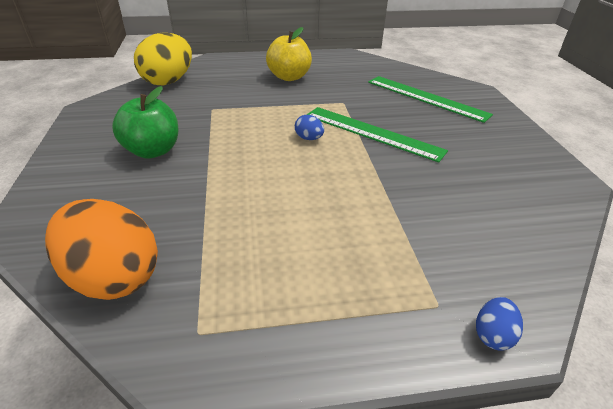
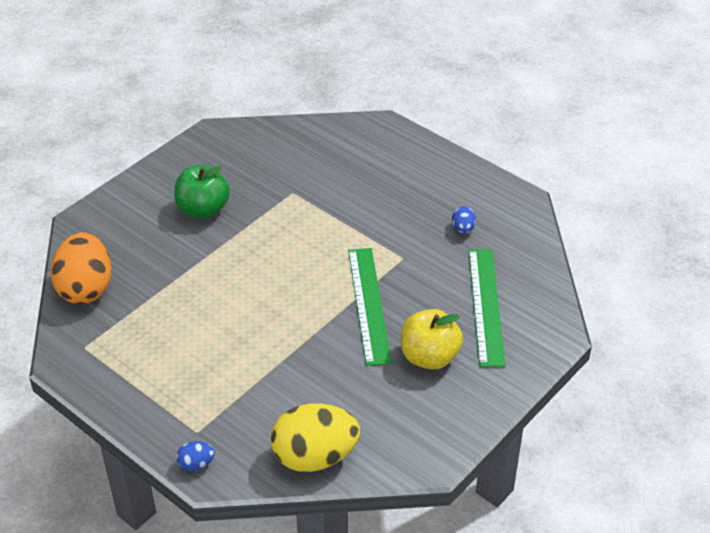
camera: 50 degrees right, 5 degrees up
(168, 81) = (305, 134): yellow egg -> yellow egg (315, 457)
(289, 77) = (410, 195): yellow apple -> yellow apple (429, 357)
(309, 138) = (314, 274): blue egg -> blue egg (463, 229)

